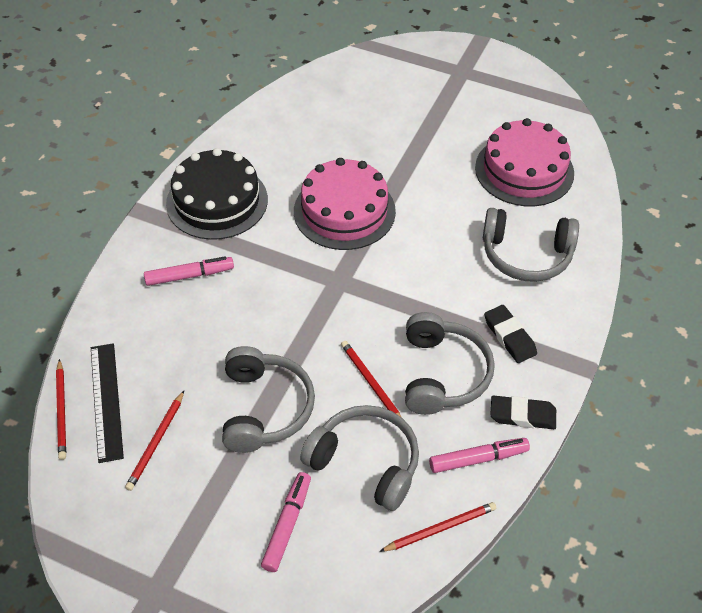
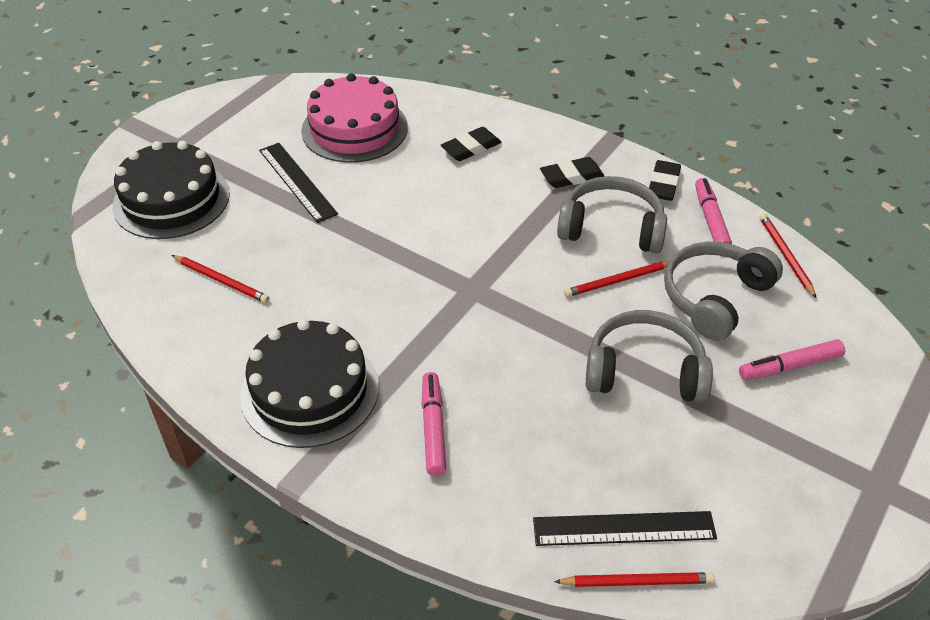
camera: 80 degrees left, 5 degrees down
(156, 442) = (687, 476): red pencil -> red pencil (221, 280)
(287, 525) = (790, 366): pink marker -> pink marker turned 45 degrees counterclockwise
(344, 211) = (368, 271): pink cake -> none
(397, 84) = (171, 199): none -> black cake
(440, 148) = (297, 181): none -> black ruler
(526, 255) = (471, 148): grey headphones -> black eraser

